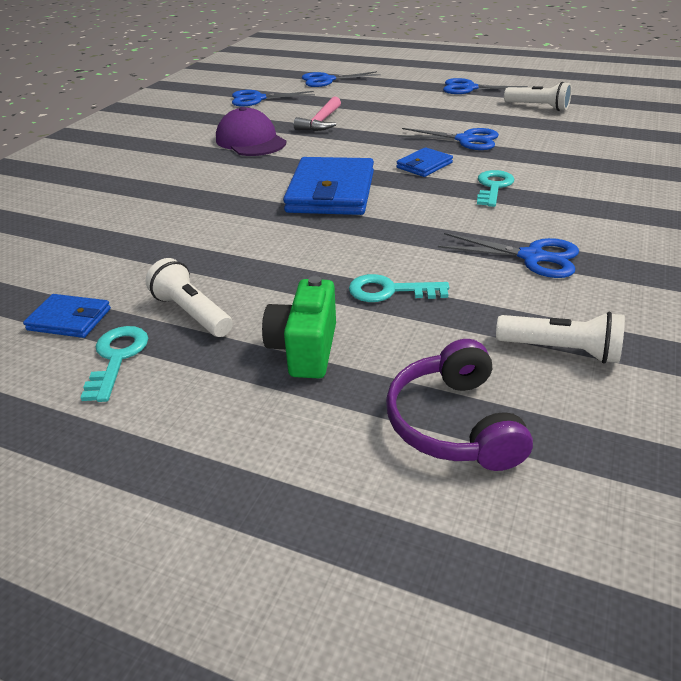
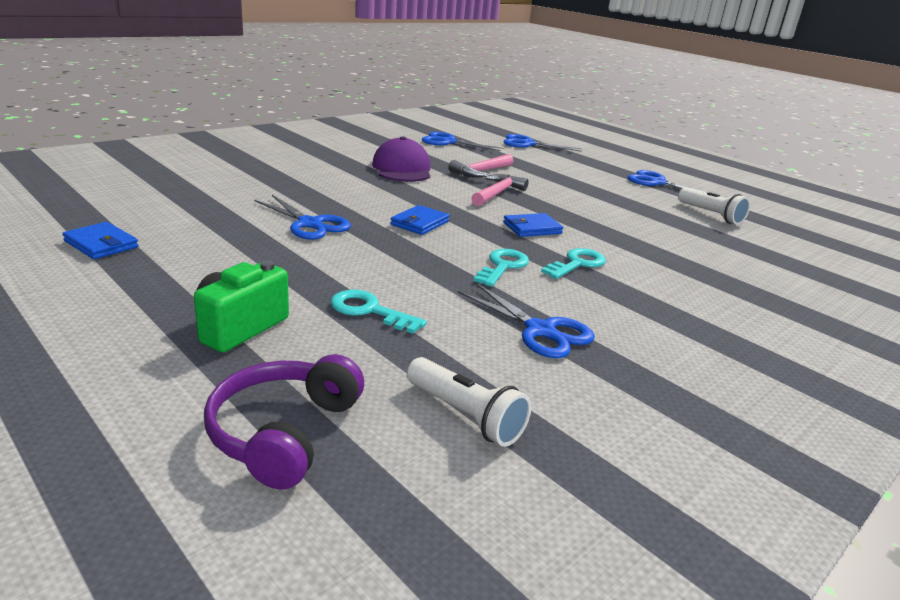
camera: 20 degrees right, 10 degrees down
(117, 358) = (96, 281): turquoise key -> turquoise key (502, 266)
(191, 313) = (190, 270): white flashlight -> none
(331, 192) = (420, 223): blue wallet -> blue wallet, size x0.50
(359, 140) = (497, 193): none -> pink hammer
(465, 140) = (599, 220): blue scissors -> blue scissors (310, 224)

